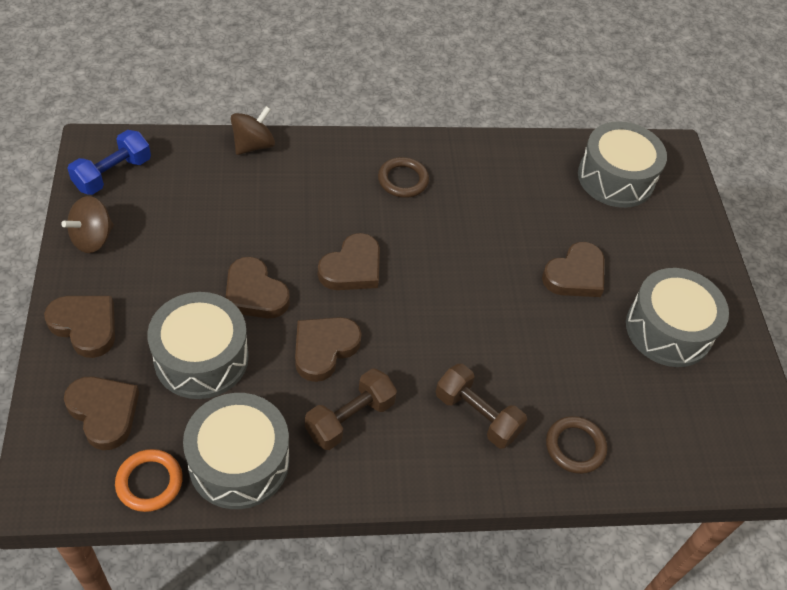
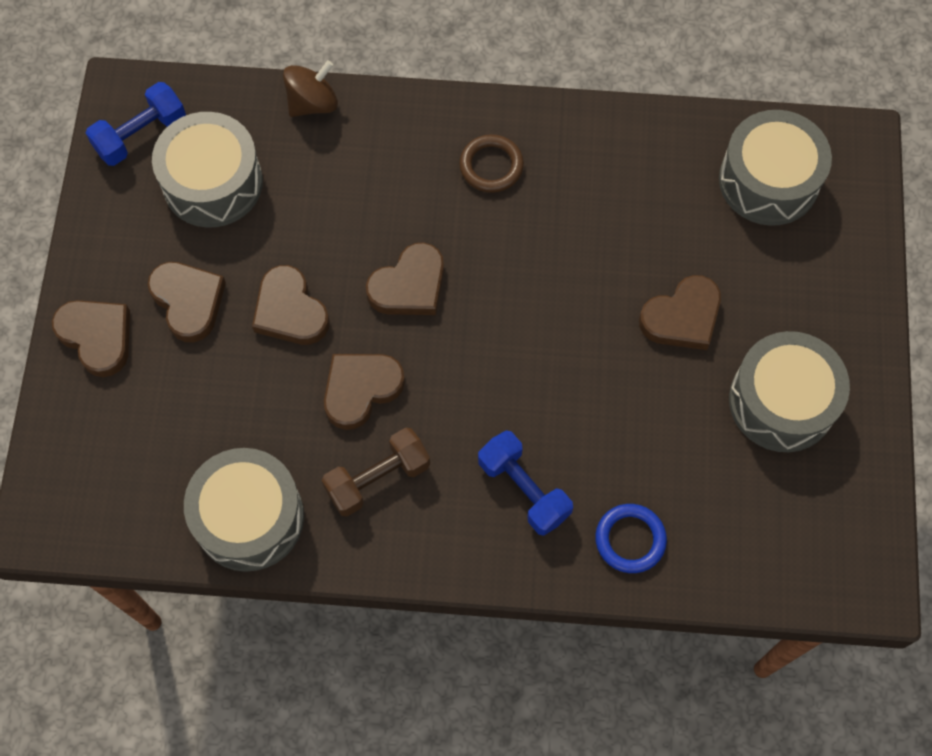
camera: 15 degrees right, 15 degrees up
(92, 238) = (112, 223): brown spinning top -> none
(104, 413) = (110, 445): brown heart -> brown heart (188, 301)
(149, 482) = (152, 530): orange ring -> none
(201, 358) = (221, 388): grey drum -> grey drum (213, 182)
(477, 415) = (524, 489): brown dumbbell -> blue dumbbell
(575, 447) = (630, 539): brown ring -> blue ring

